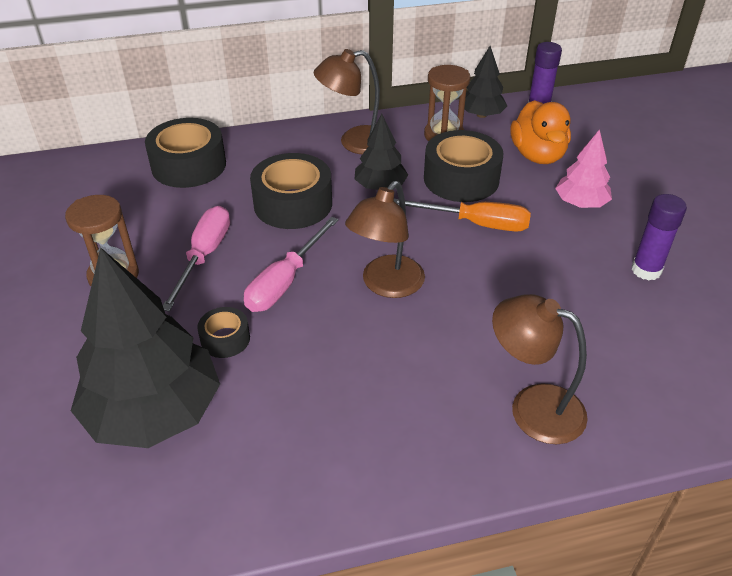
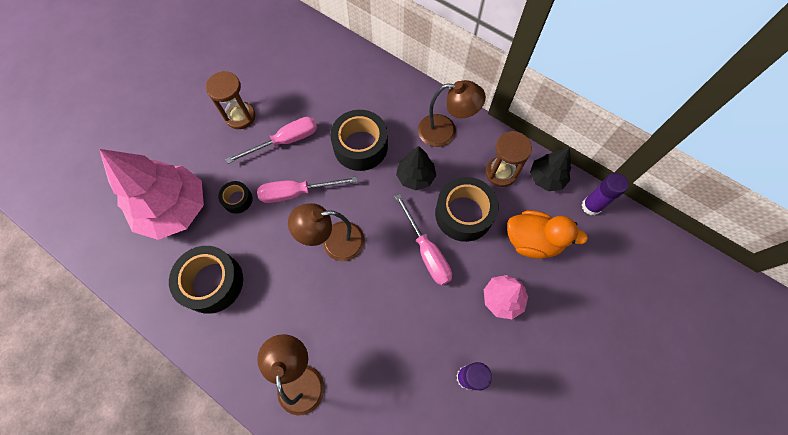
camera: 50 degrees right, 25 degrees up
(154, 412) = (174, 209): black tree -> pink tree
(189, 165) = (347, 72): black tape -> black tape (212, 282)
(354, 142) = (445, 131): brown lamp -> brown lamp turned 150 degrees clockwise
(476, 224) = (426, 251): orange screwdriver -> pink screwdriver
(537, 155) = (532, 241): orange duck -> orange duck turned 120 degrees counterclockwise

